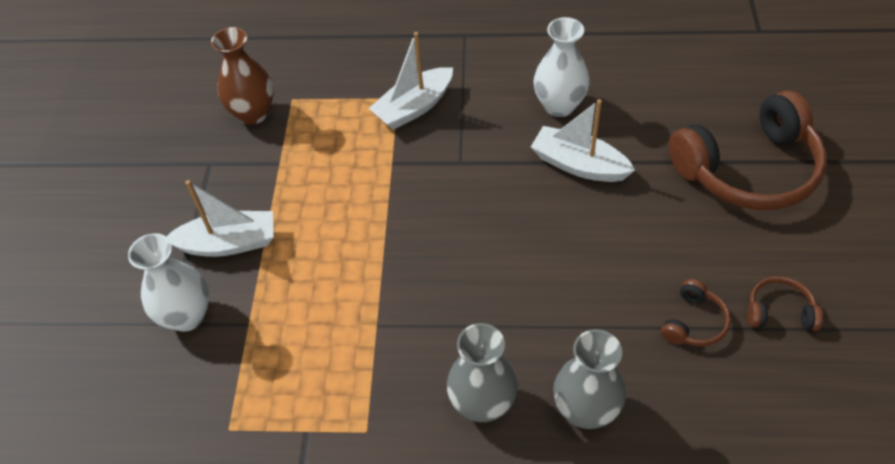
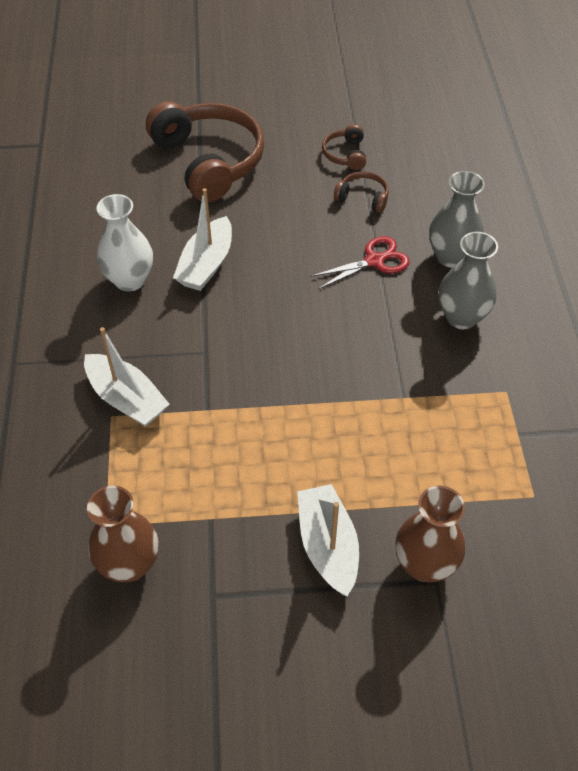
camera: 100 degrees left, 0 degrees up
(187, 316) = (424, 564): white vase -> brown vase
(580, 322) = (375, 261): none -> red scissors

